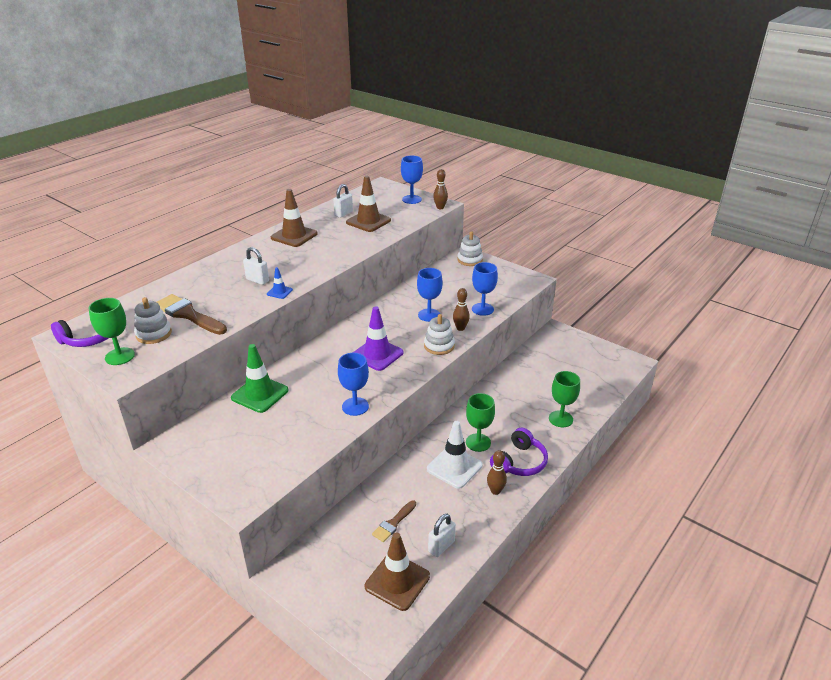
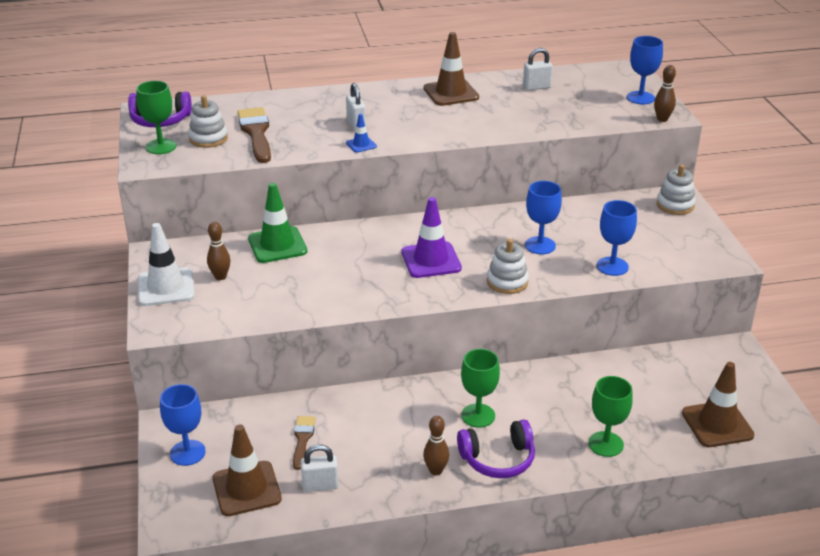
camera: 40 degrees right, 0 degrees up
(355, 406) = (346, 299): blue goblet -> blue goblet (187, 453)
(368, 221) = (552, 106): brown traffic cone -> brown traffic cone (717, 424)
(393, 523) = (302, 439): brown brush -> brown brush turned 105 degrees clockwise
(454, 467) = (423, 424): white traffic cone -> white traffic cone (166, 287)
(460, 328) = (557, 275): brown bowling pin -> brown bowling pin (220, 277)

